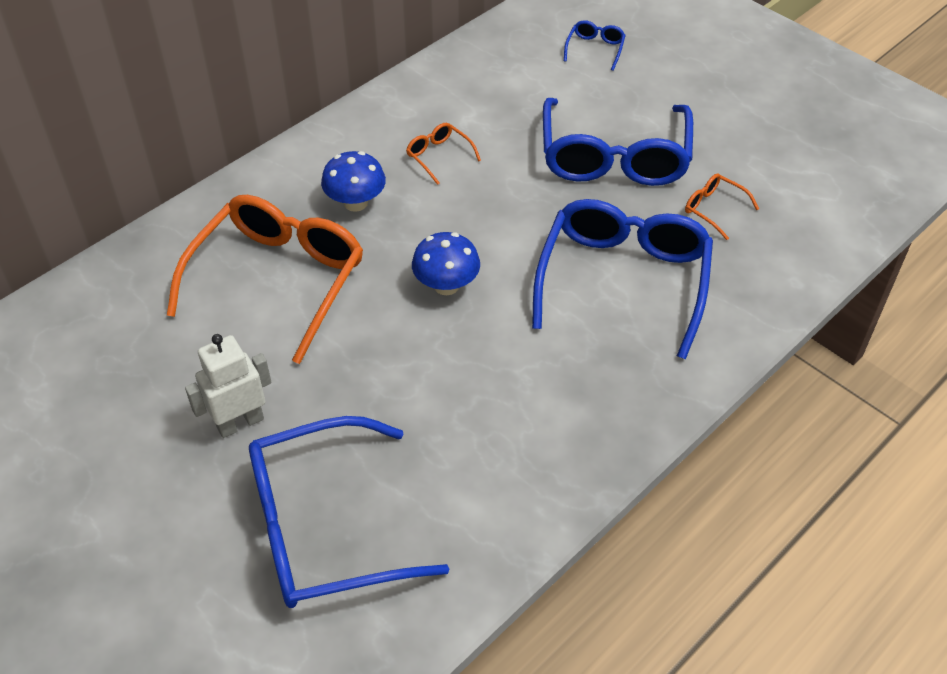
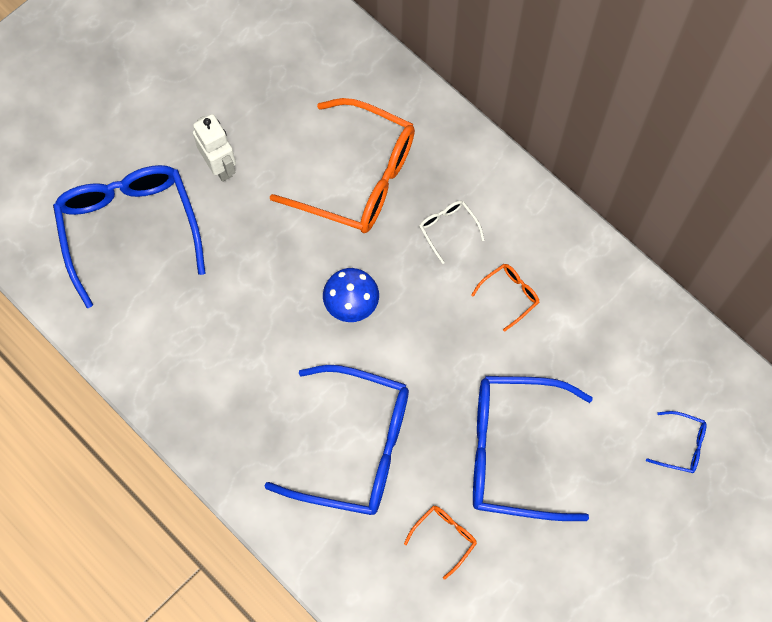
camera: 90 degrees right, 20 degrees up
(355, 203) = (448, 229): blue mushroom -> white glasses

